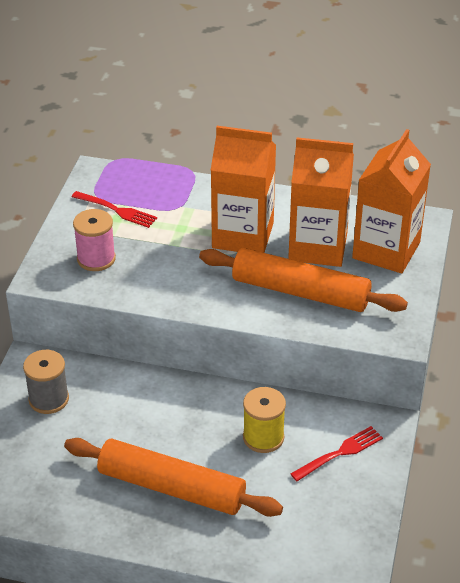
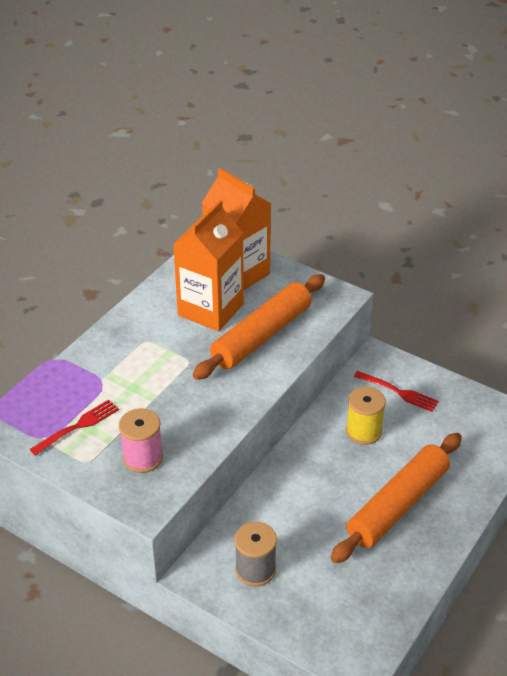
camera: 70 degrees left, 0 degrees up
(243, 235) = (168, 350): orange carton -> none
(339, 453) = (398, 392): red fork -> red fork turned 135 degrees clockwise

